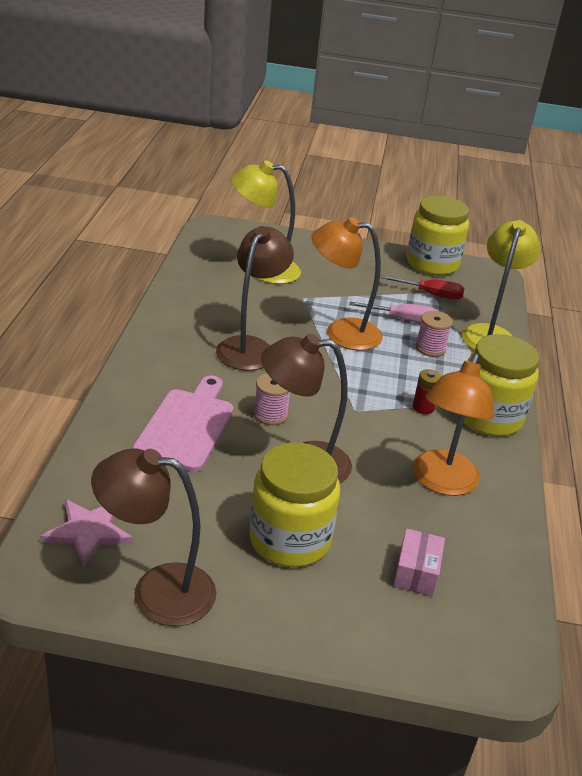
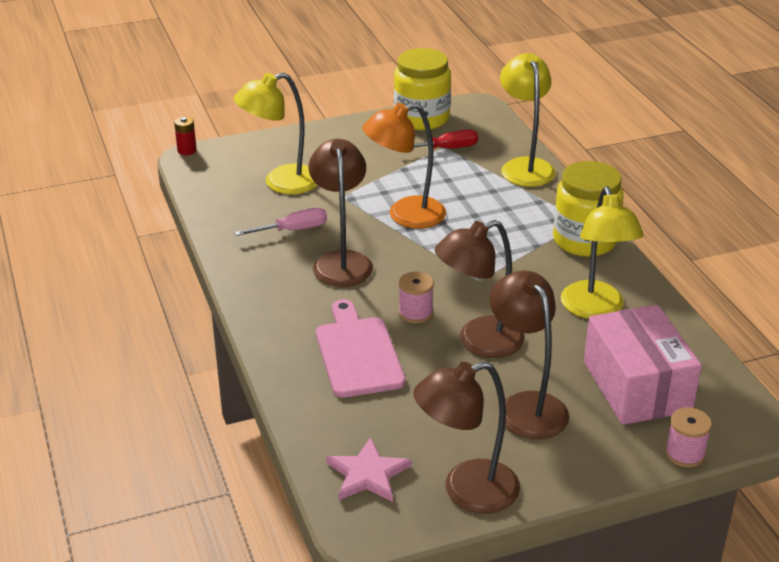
camera: 25 degrees left, 0 degrees up
(290, 539) = (526, 405): yellow jar -> brown lamp
(402, 319) = (443, 182): pink screwdriver -> pink screwdriver (292, 230)
(416, 572) = (636, 386): pink box -> pink box, size x2.14
(423, 407) = (529, 254): red battery -> red battery (187, 150)
(430, 348) = (489, 199): pink spool -> pink spool (685, 454)
(441, 482) = (595, 309): orange lamp -> yellow lamp

